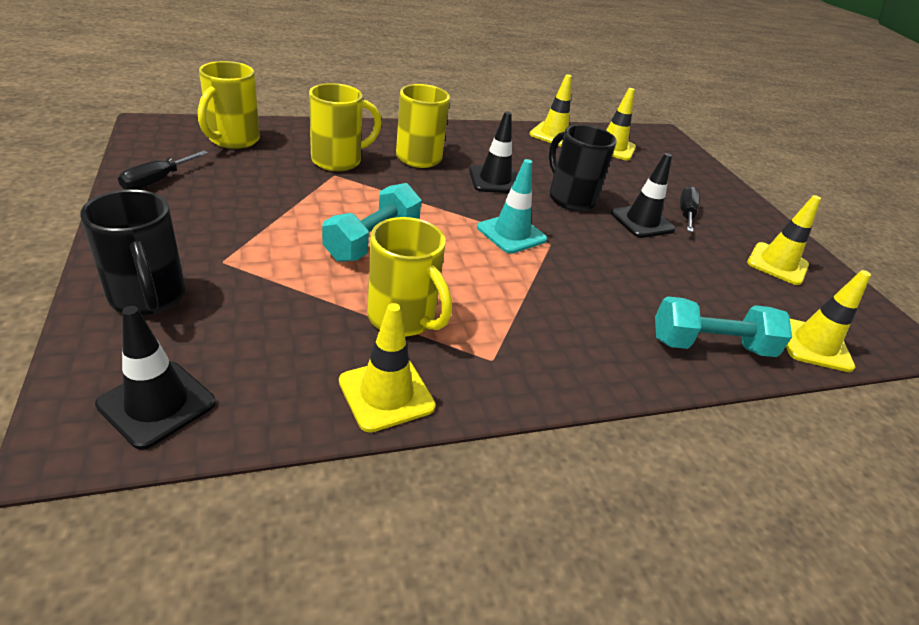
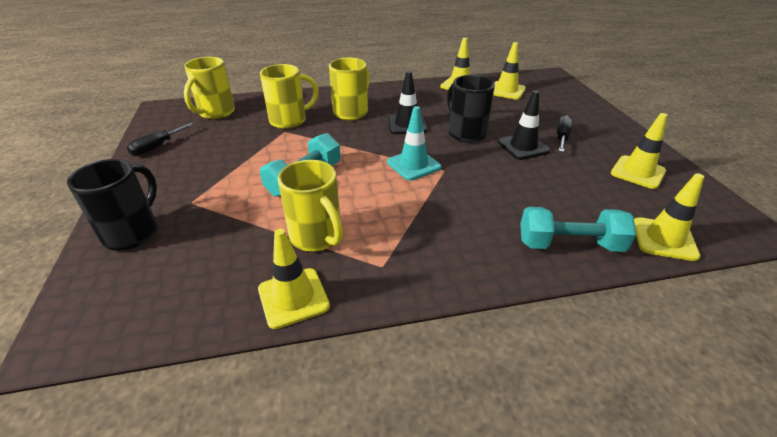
camera: 10 degrees right, 0 degrees up
(148, 297) = (133, 233): black mug -> black mug turned 135 degrees counterclockwise
(157, 404) = (122, 312): black traffic cone -> none

